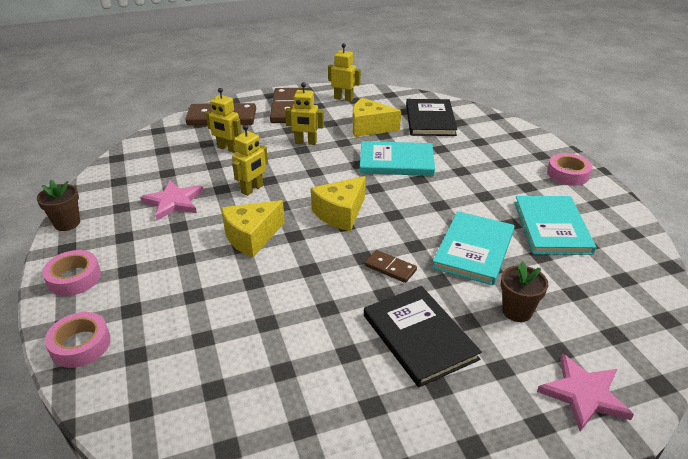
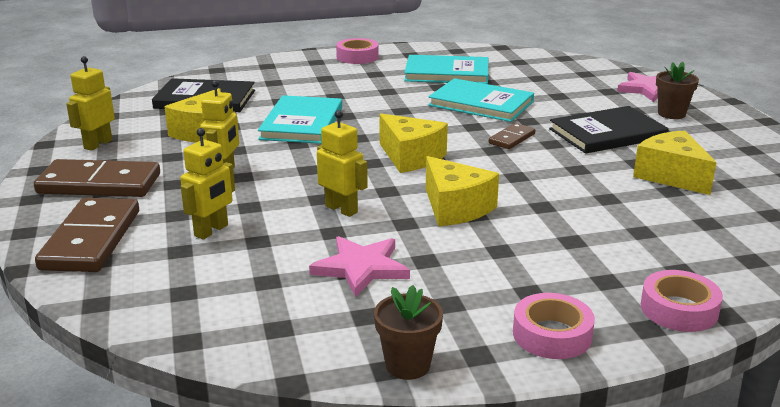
camera: 85 degrees left, 10 degrees down
(316, 376) = (671, 176): none -> yellow cheese
(517, 311) = (565, 98): brown flower pot -> brown flower pot (671, 114)

